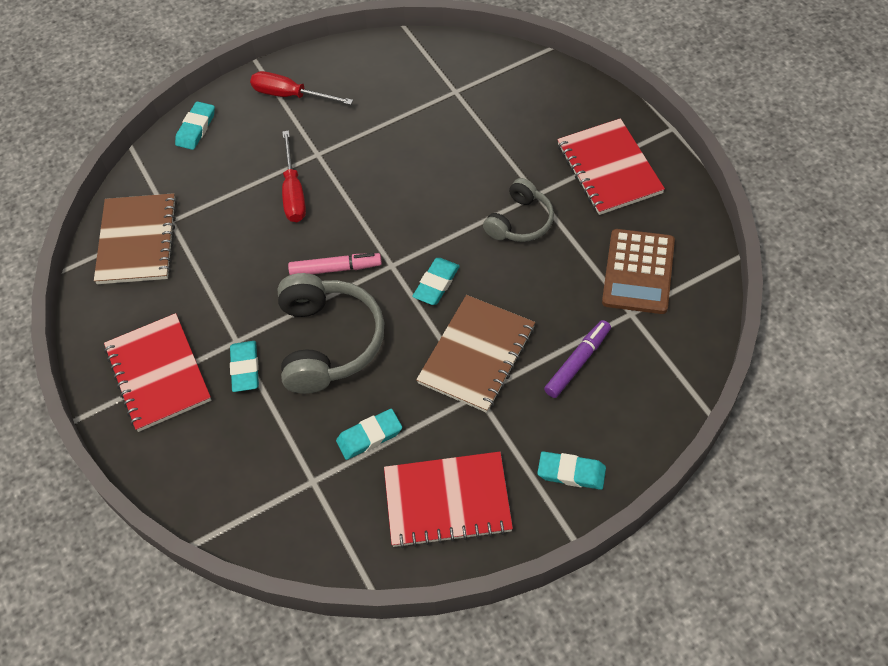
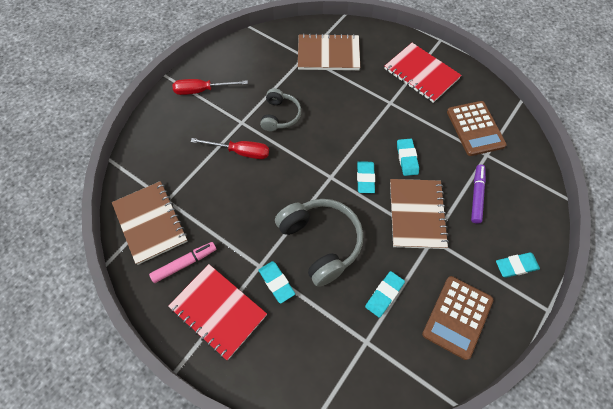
camera: 30 degrees left, 5 degrees up
(196, 128) = (149, 132): turquoise eraser -> turquoise eraser (407, 158)
(293, 192) = (240, 152): red screwdriver -> red screwdriver turned 45 degrees counterclockwise
(335, 269) = (297, 192): pink marker -> pink marker (184, 264)
(447, 501) = (457, 317): red notebook -> brown calculator
(490, 98) = (328, 54): none -> brown notebook
(520, 221) = (391, 122): grey headphones -> grey headphones (280, 116)

